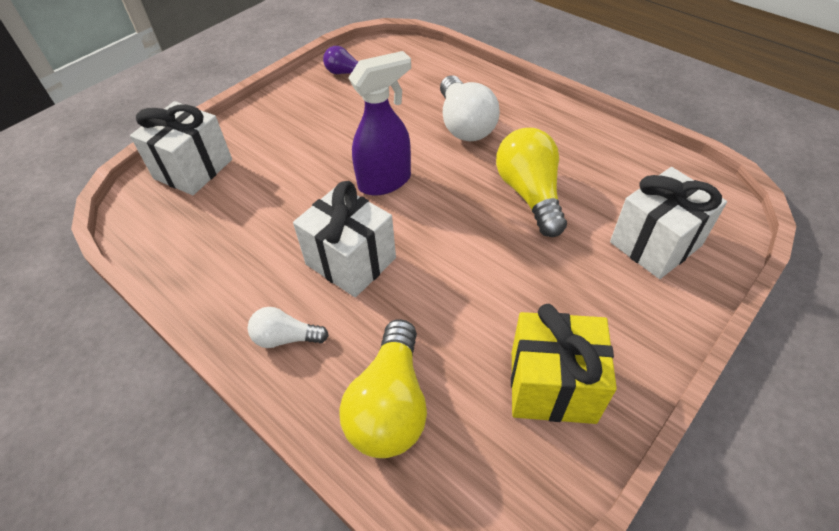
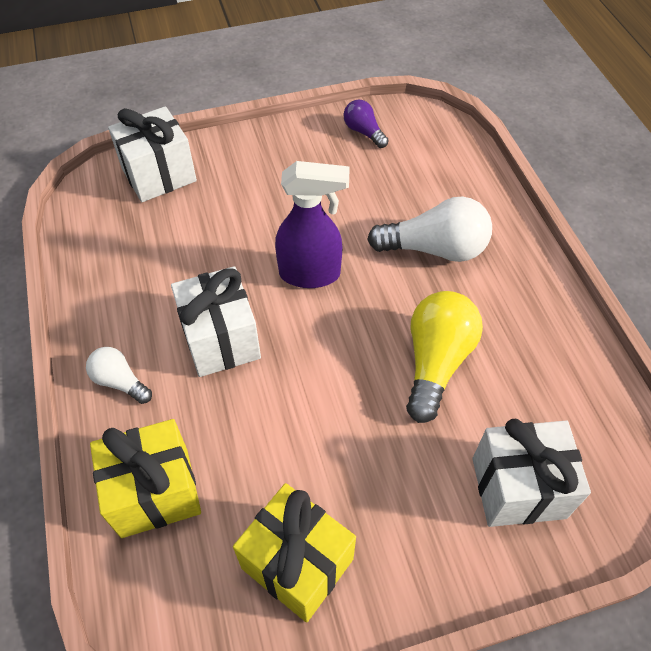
camera: 30 degrees right, 5 degrees up
(390, 405) = (155, 492): yellow light bulb -> yellow gift
(464, 124) = (434, 249): white light bulb -> white light bulb turned 105 degrees counterclockwise

